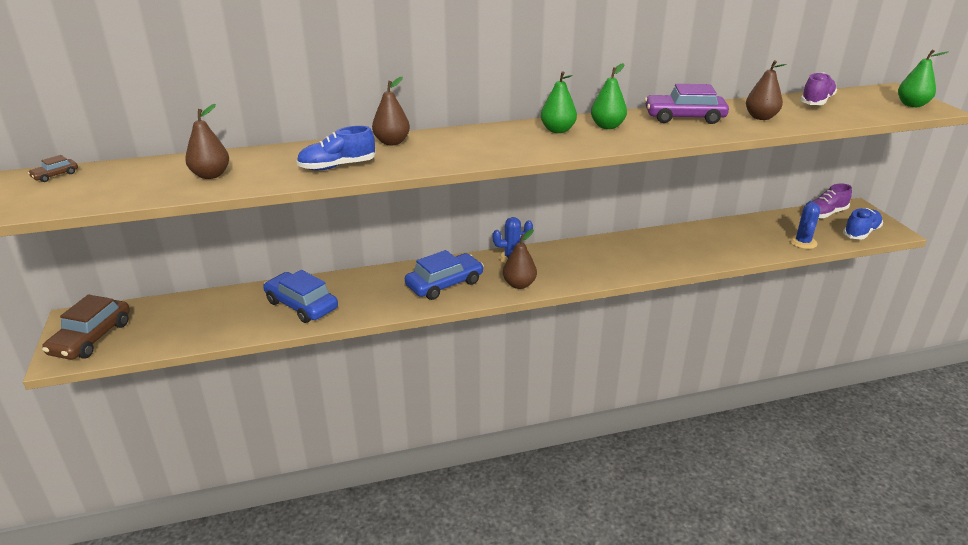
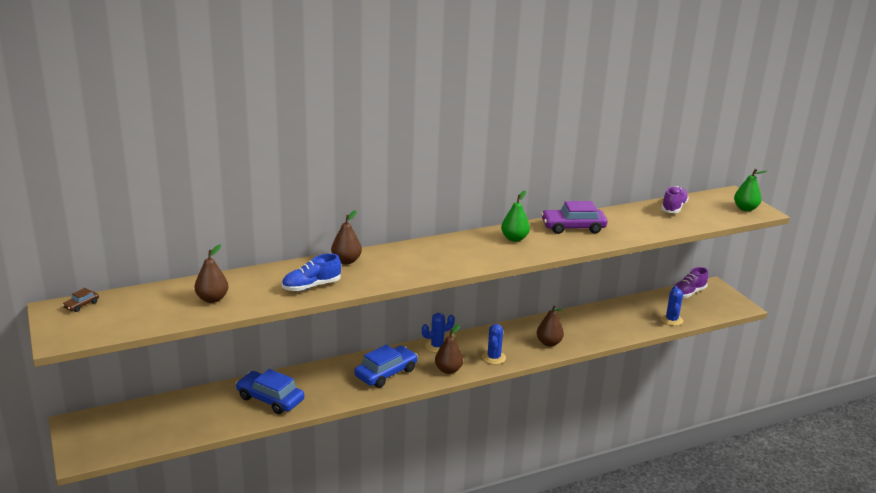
camera: 10 degrees left, 5 degrees down
(91, 338) = (98, 439): brown car -> none
(557, 130) = (476, 244): green pear -> none
(577, 273) = (494, 357): none -> blue cactus
(760, 117) = (632, 225): brown pear -> brown pear (549, 343)
(861, 233) = (717, 309): blue shoe -> none

